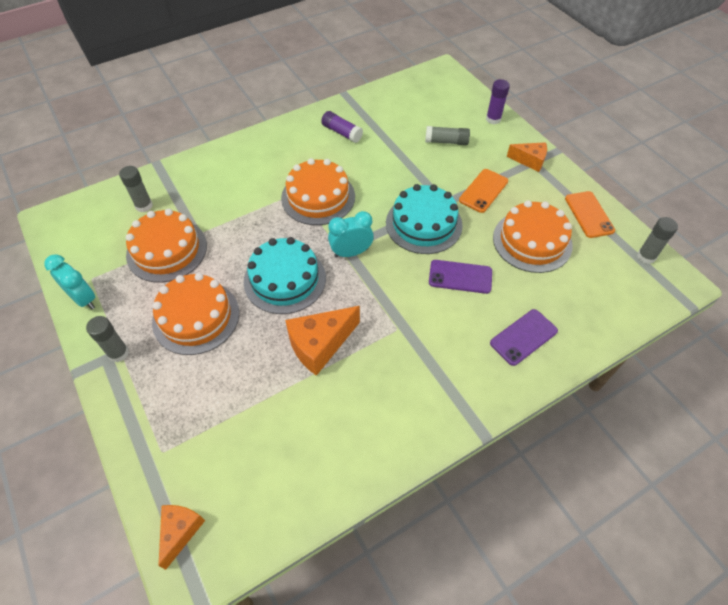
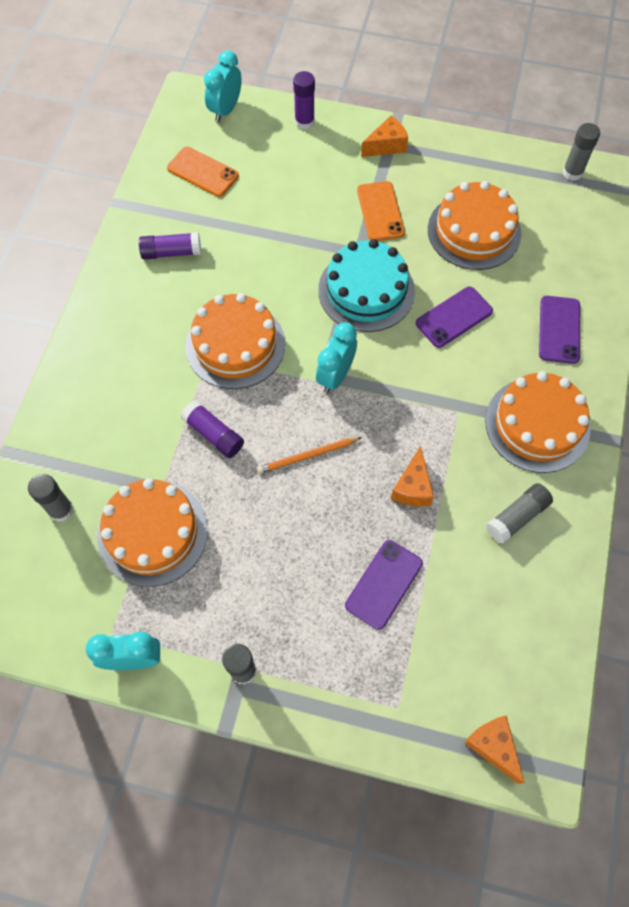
camera: 45 degrees left, 10 degrees up
(196, 317) = (271, 568): orange cake -> orange cake (537, 424)
(239, 380) = (384, 584): none -> purple phone
(253, 230) = (214, 434): none -> purple glue stick
(285, 279) = (307, 456): turquoise cake -> orange pencil
(320, 345) = (412, 487): orange cheese -> orange cheese, size x0.62
(446, 142) = (288, 182): grey glue stick -> grey glue stick (517, 517)
(454, 87) = (225, 110): none -> turquoise clock
(589, 214) = (491, 165): orange phone -> orange phone (203, 172)

